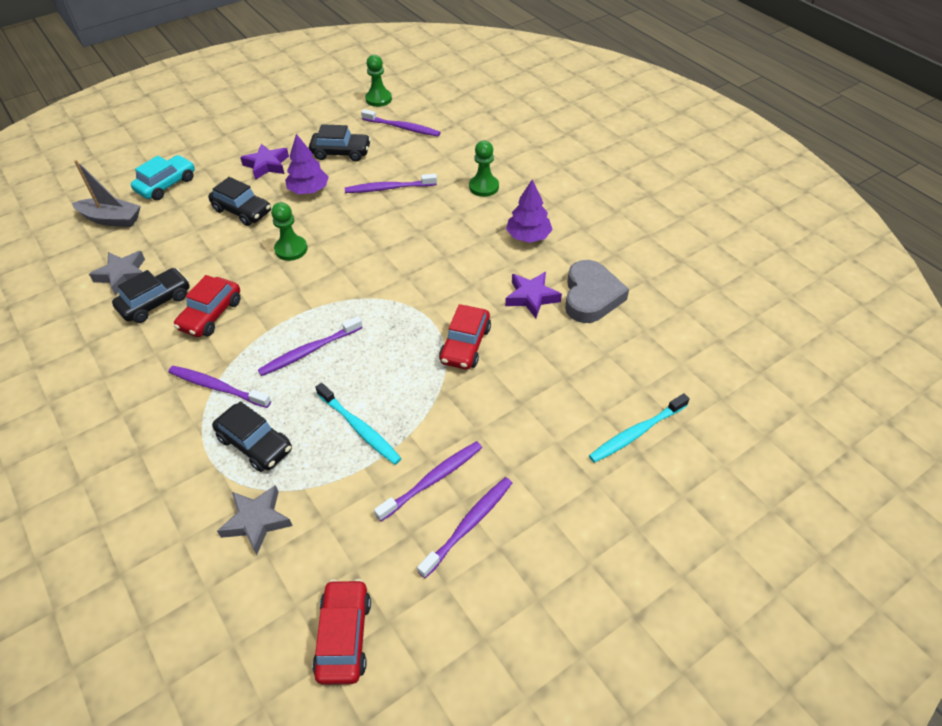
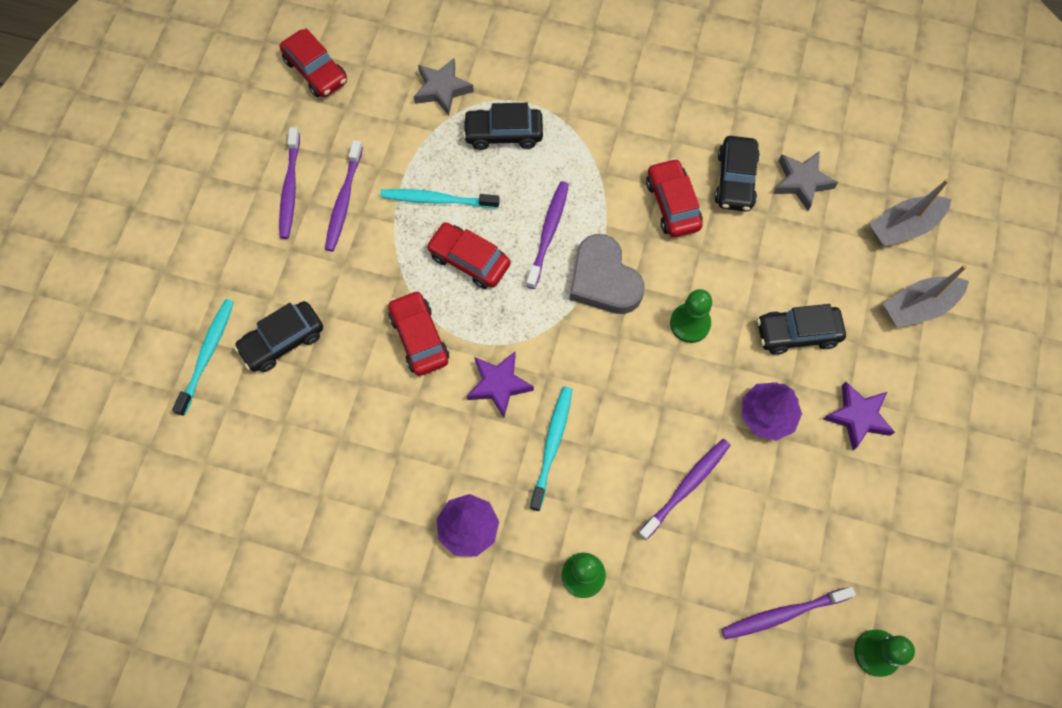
camera: 140 degrees right, 20 degrees up
(166, 185) = (919, 306): turquoise car -> grey boat
(217, 387) = (585, 151): purple toothbrush -> none
(341, 152) = (803, 505): black car -> black car (282, 341)
(382, 370) = (469, 260): none -> red car
(440, 243) = (552, 445): none -> turquoise toothbrush
(531, 297) = (400, 441): purple star -> purple star (499, 385)
(591, 296) = (342, 487): grey heart -> grey heart (604, 280)

